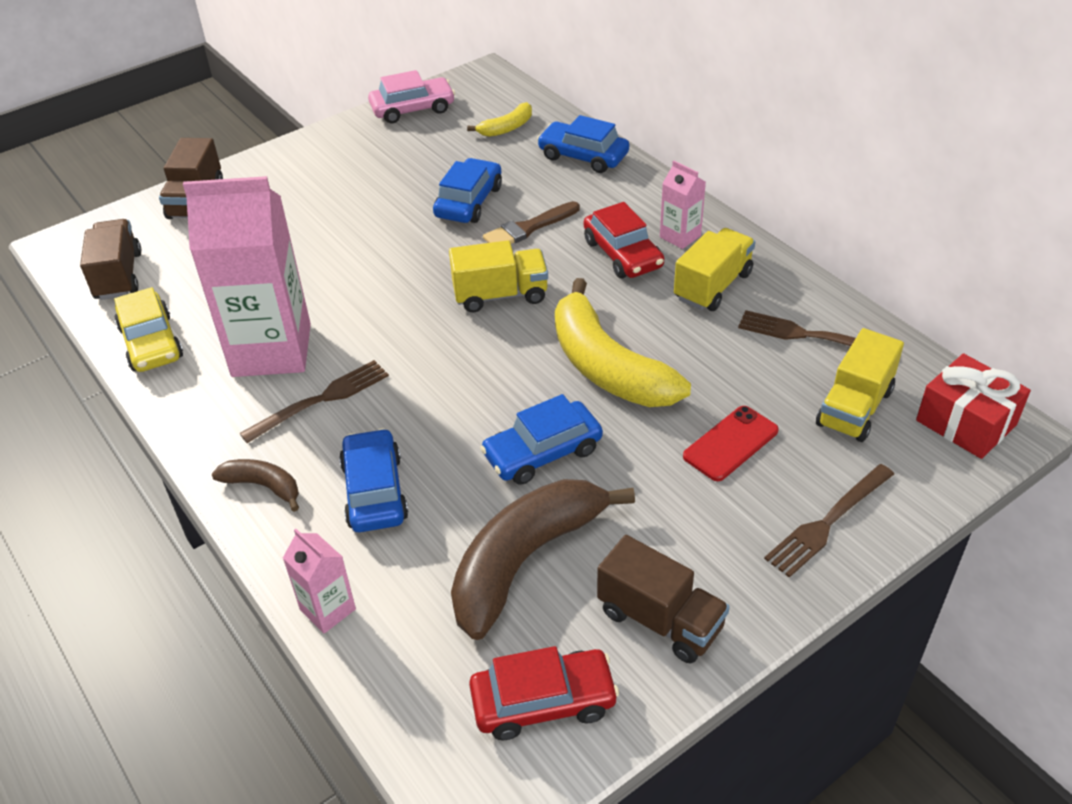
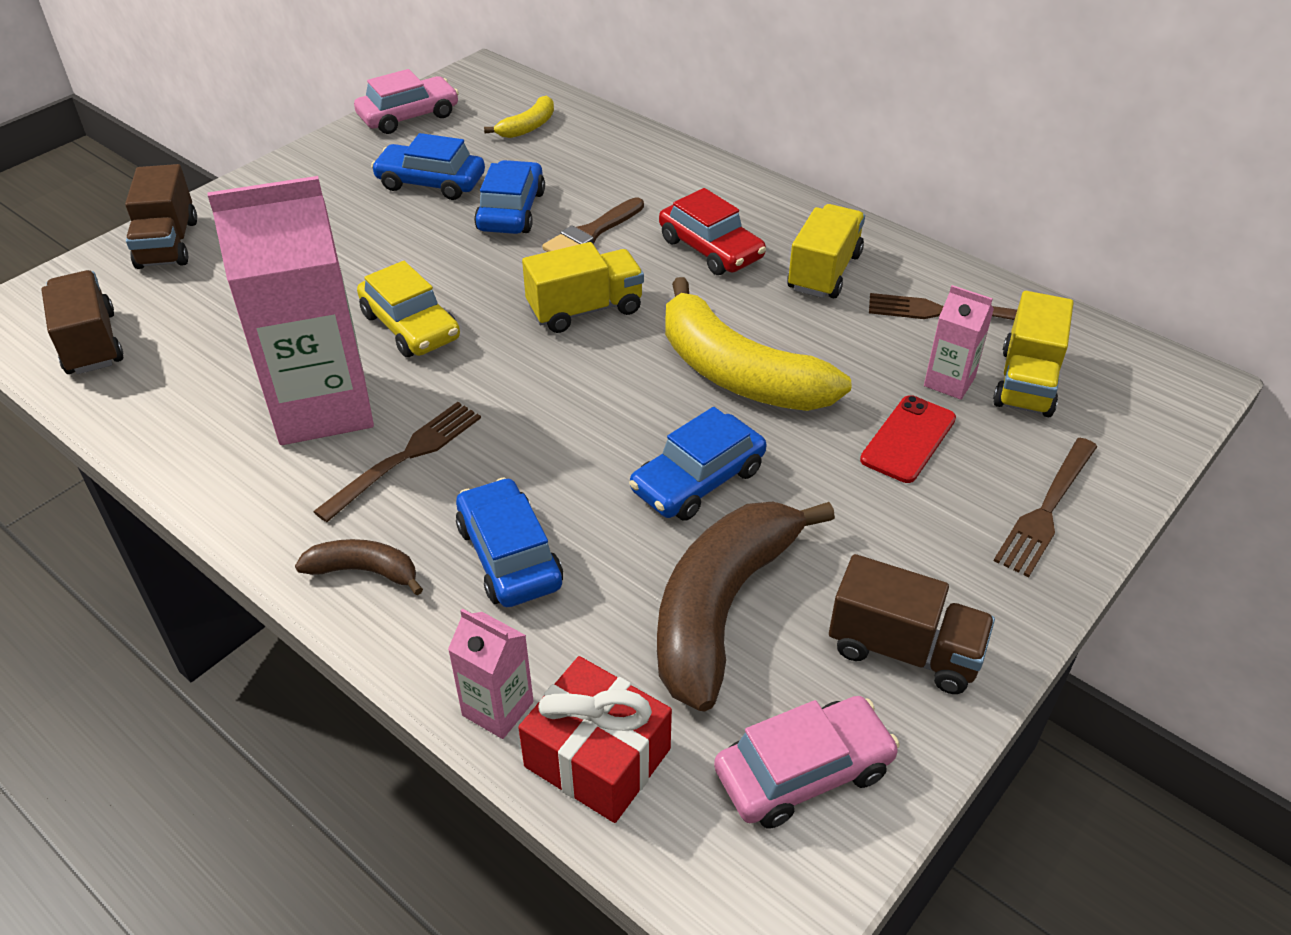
camera: 15 degrees left, 0 degrees up
(151, 343) = (160, 418): yellow car -> yellow car (410, 326)
(543, 701) = (803, 771): red car -> pink car
(583, 156) = (627, 149): blue car -> blue car (431, 182)
(680, 236) = (768, 223): pink carton -> pink carton (949, 381)
(966, 422) = (1147, 382): red gift -> red gift (597, 758)

